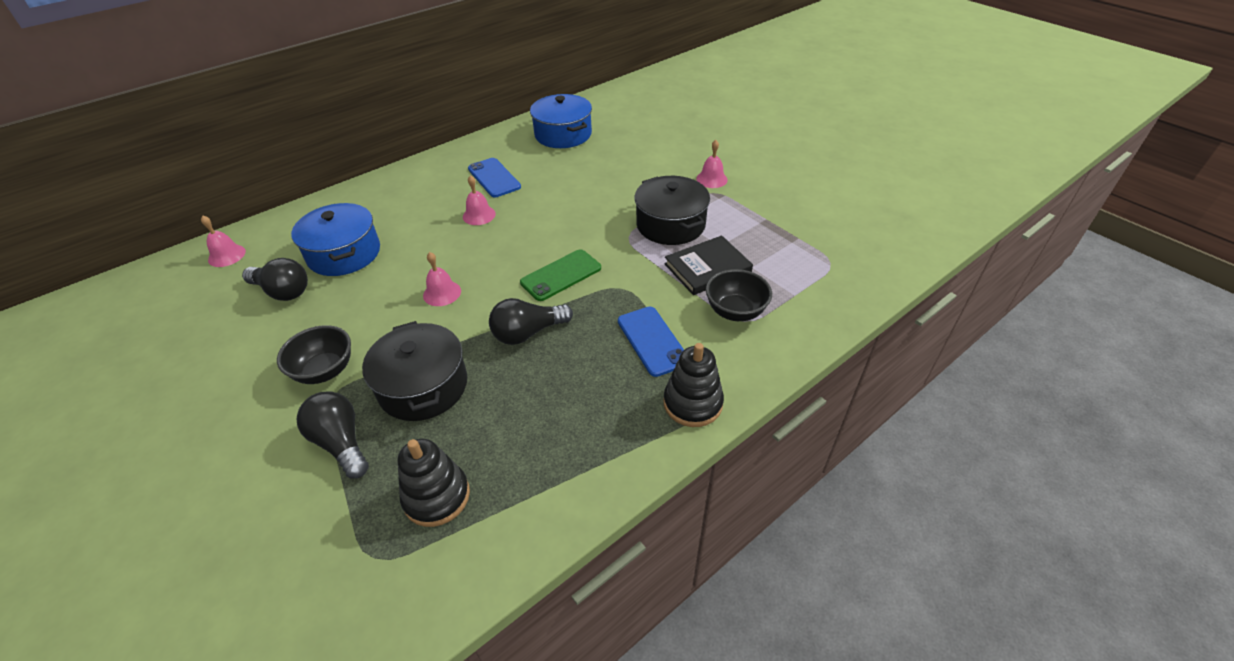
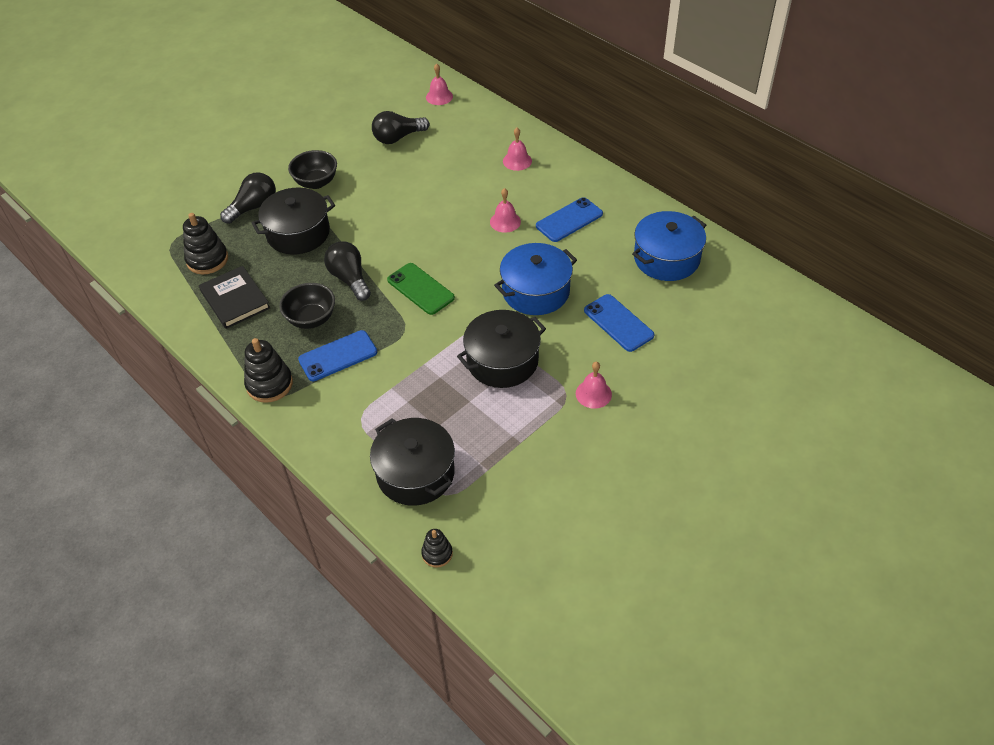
camera: 85 degrees right, 5 degrees up
(283, 291) = (398, 138): black light bulb -> black light bulb turned 45 degrees clockwise
(344, 254) = (444, 155): blue pot -> blue pot (536, 291)
(442, 293) = (397, 221): pink bell -> pink bell (517, 161)
(633, 162) = (618, 323): none -> blue phone
(707, 268) = (434, 392): black book -> black book (235, 299)
(735, 311) = (373, 412): black bowl -> black bowl (311, 319)
(809, 282) = (415, 473): none -> black pot
(895, 269) = (437, 553): none -> black stacking toy

